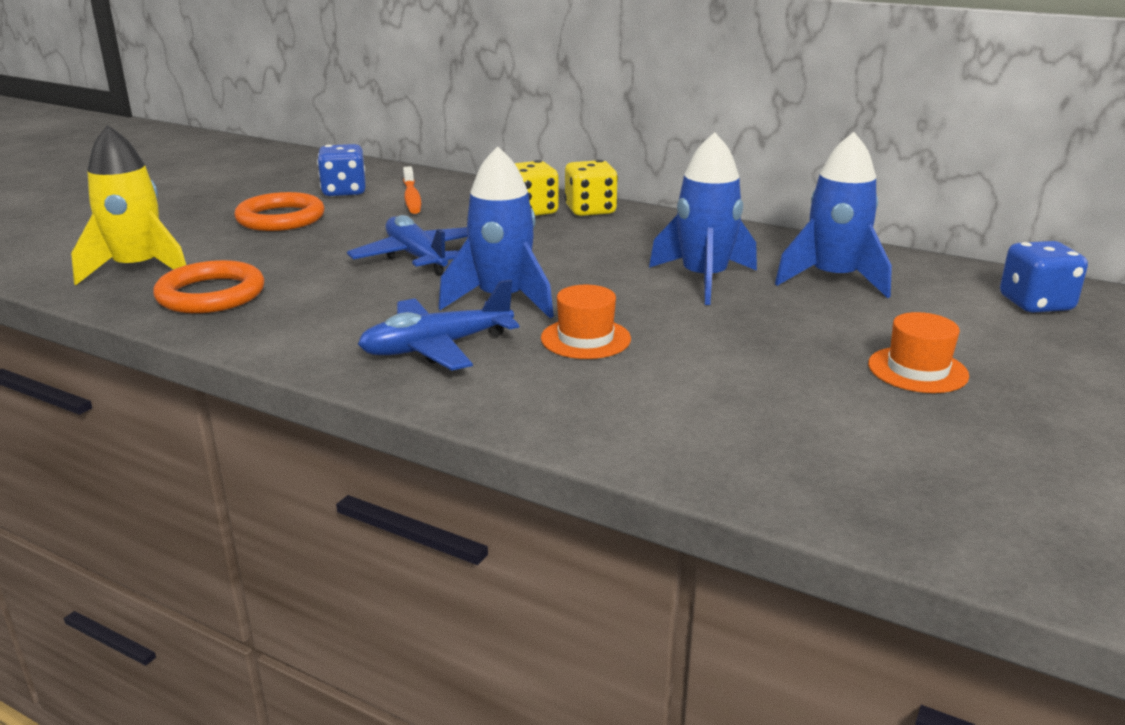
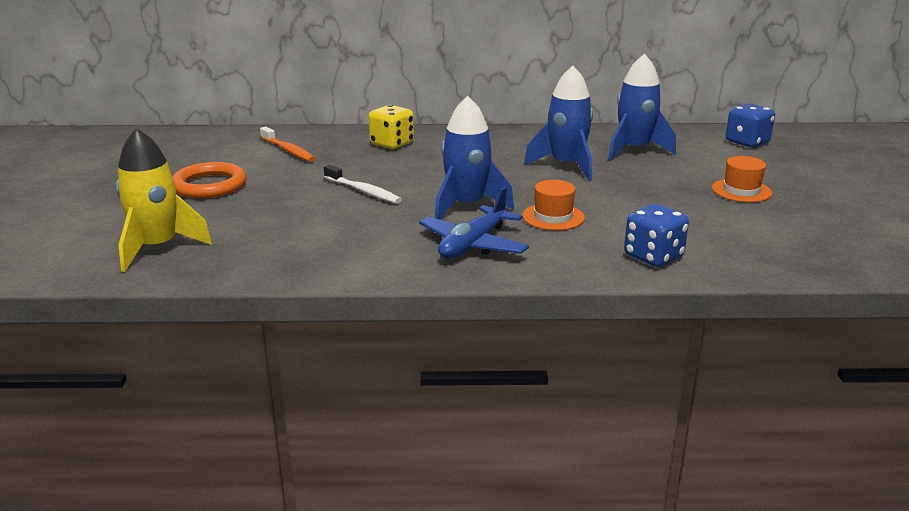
camera: 30 degrees left, 0 degrees up
(211, 294) = (254, 251): orange ring -> none
(344, 192) = (226, 156): blue dice -> blue dice (653, 256)
(417, 257) = (363, 191): blue plane -> white toothbrush
(590, 210) = (430, 136): yellow dice -> none

